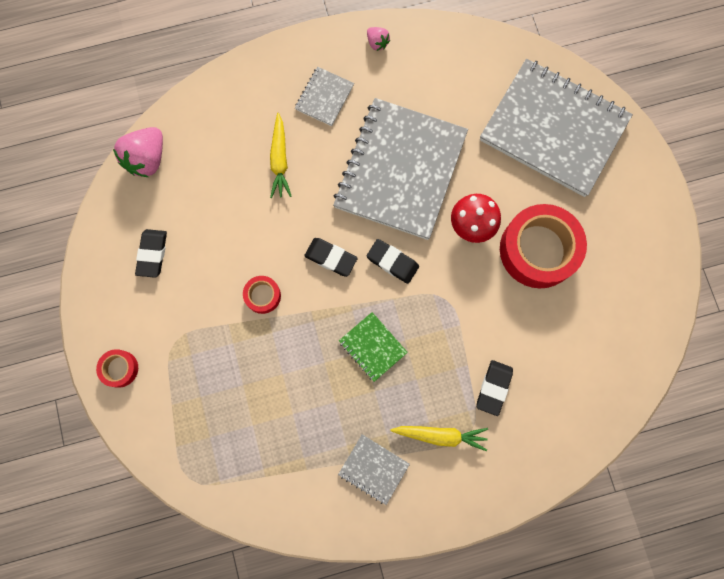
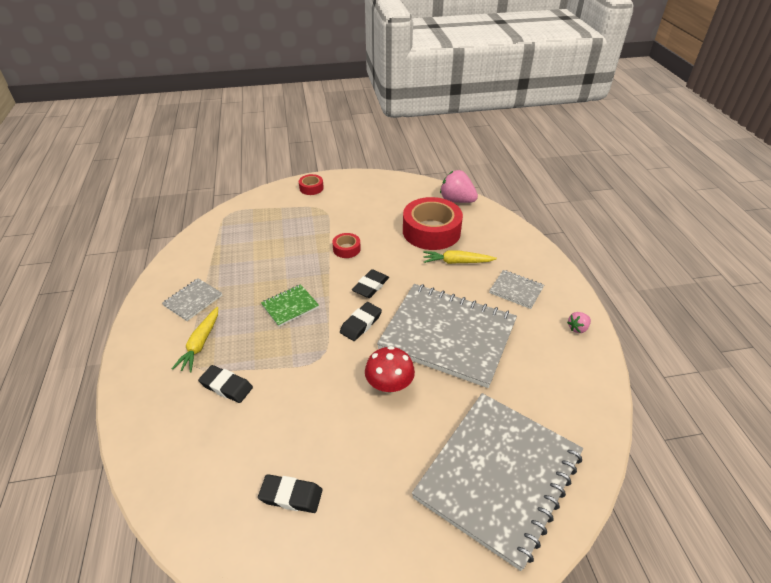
camera: 95 degrees right, 35 degrees down
(152, 254) = (386, 201): black eraser -> black eraser (291, 496)
(538, 250) = (355, 441): red tape -> red tape (431, 231)

